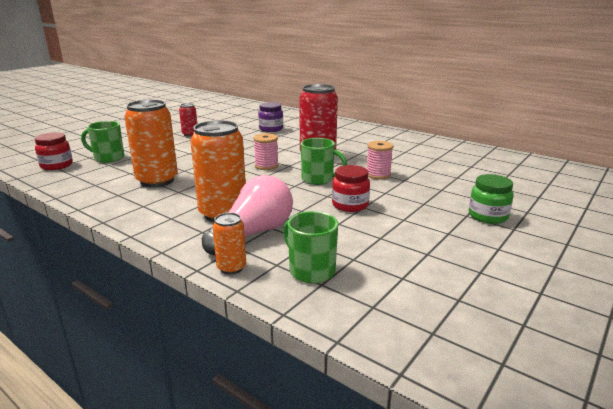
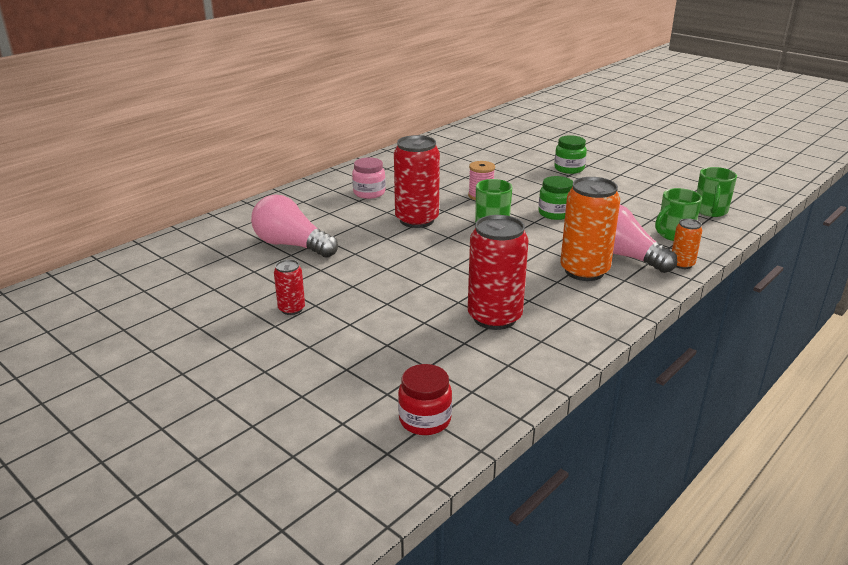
camera: 85 degrees left, 5 degrees up
(108, 158) = (396, 372): green mug -> green mug (710, 211)
(157, 180) = (494, 317): orange can -> red can
(266, 166) = (448, 249): pink spool -> none
(271, 129) = (292, 245): purple jar -> pink light bulb
(350, 205) = (555, 213): red jar -> green jar
(363, 141) = (369, 193): none -> pink jar

